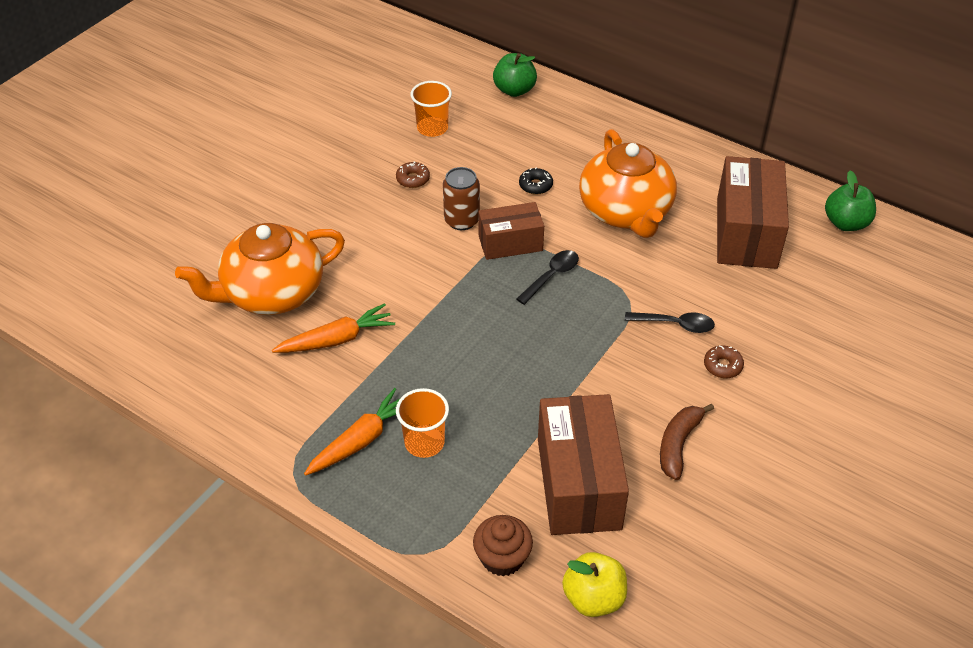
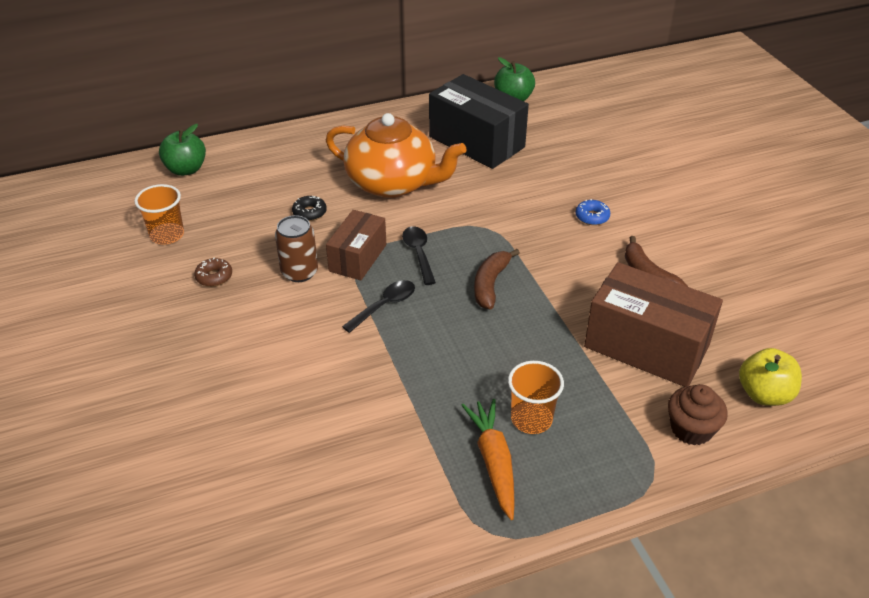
camera: 55 degrees left, 5 degrees down
(272, 293) = (246, 442): orange teapot -> none
(337, 339) = (356, 422): orange carrot -> none
(558, 340) = (490, 284): none -> brown banana
(675, 324) = (532, 218): black spoon -> black spoon (385, 305)
(722, 366) = (592, 217): brown donut -> blue donut
(746, 232) = (476, 142): brown box -> black box

